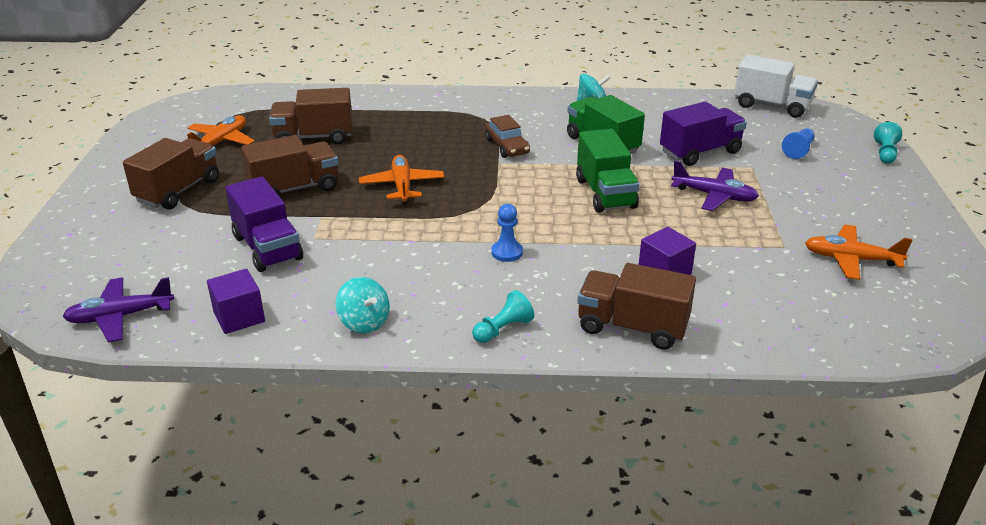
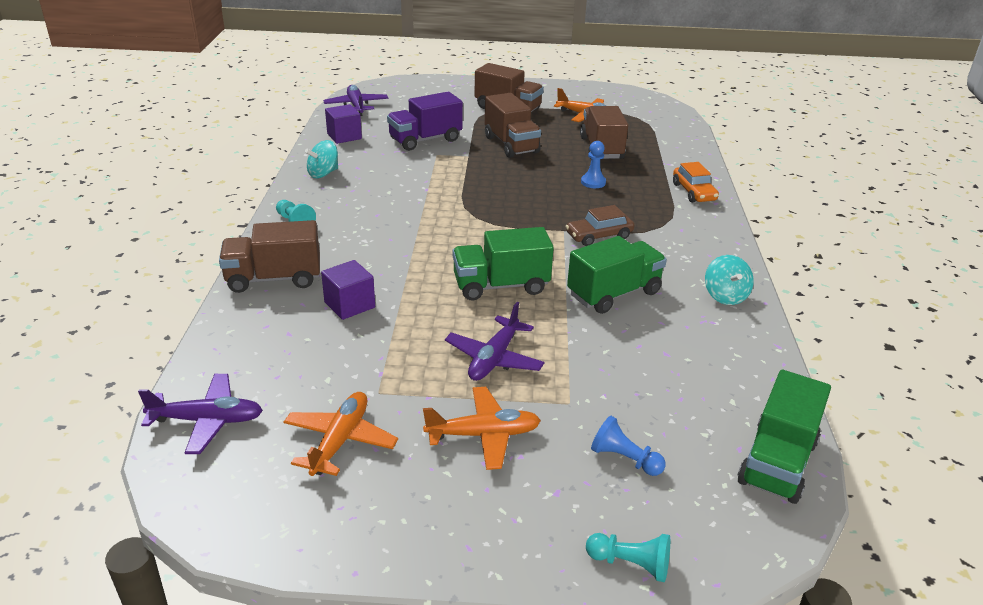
camera: 90 degrees right, 0 degrees up
(402, 186) = (516, 185): orange plane -> orange plane (483, 435)
(418, 101) = (693, 192): none -> orange car
(507, 252) = (400, 228): blue pawn -> blue pawn (593, 182)
(632, 327) = (274, 279): brown truck -> brown truck turned 120 degrees counterclockwise
(700, 152) = (605, 364): purple truck -> none
(772, 106) = (777, 462): white truck -> green truck
(870, 331) = (207, 420): none -> purple plane

